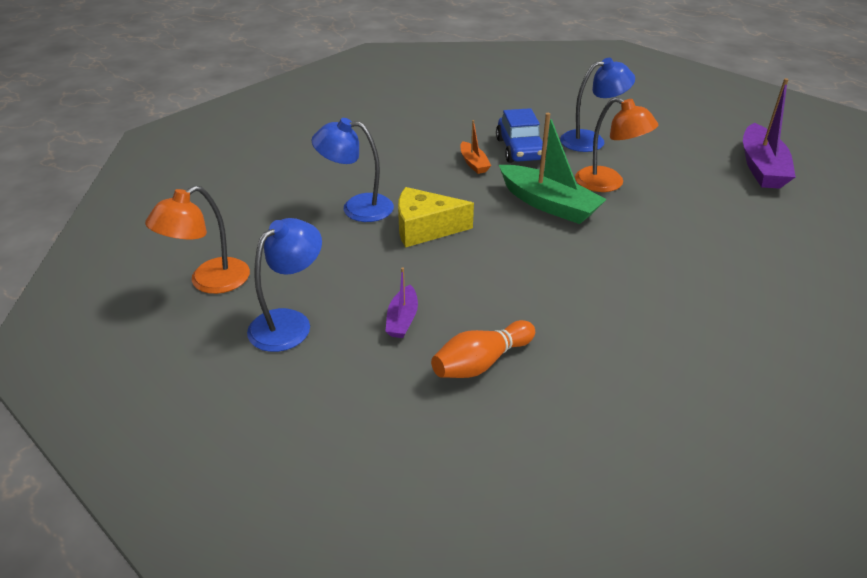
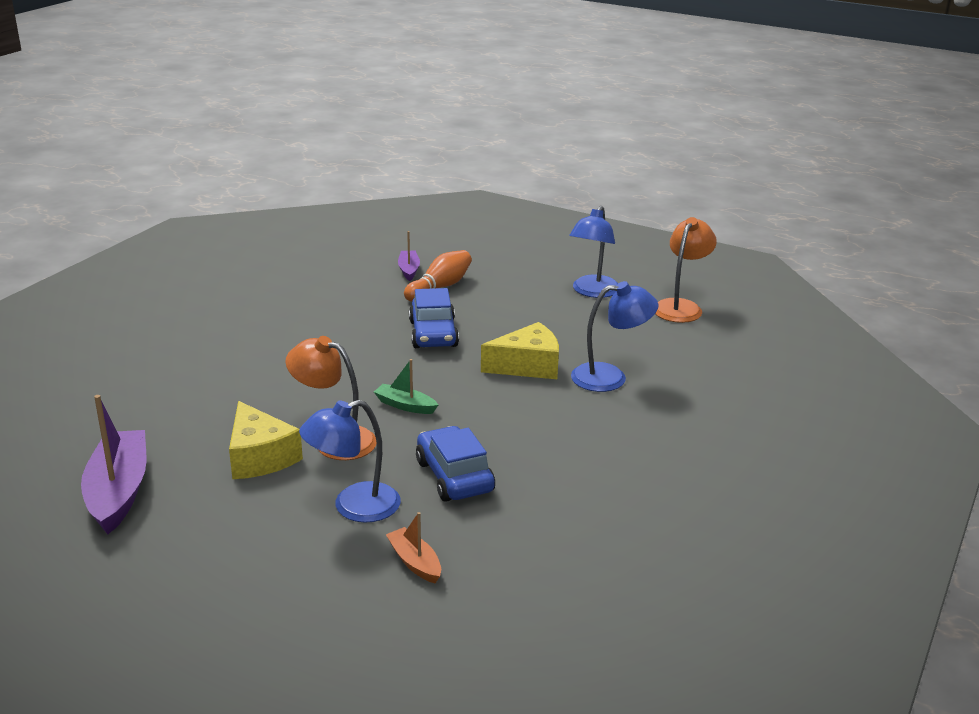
camera: 165 degrees right, 10 degrees down
(402, 319) = (509, 302): purple boat -> purple boat (409, 270)
(474, 163) = (509, 446): orange boat -> orange boat (415, 562)
(507, 281) = (433, 334): none -> blue car
(549, 204) = (405, 406): green boat -> green boat, size x0.51
(665, 178) = (260, 457): none -> yellow cheese

